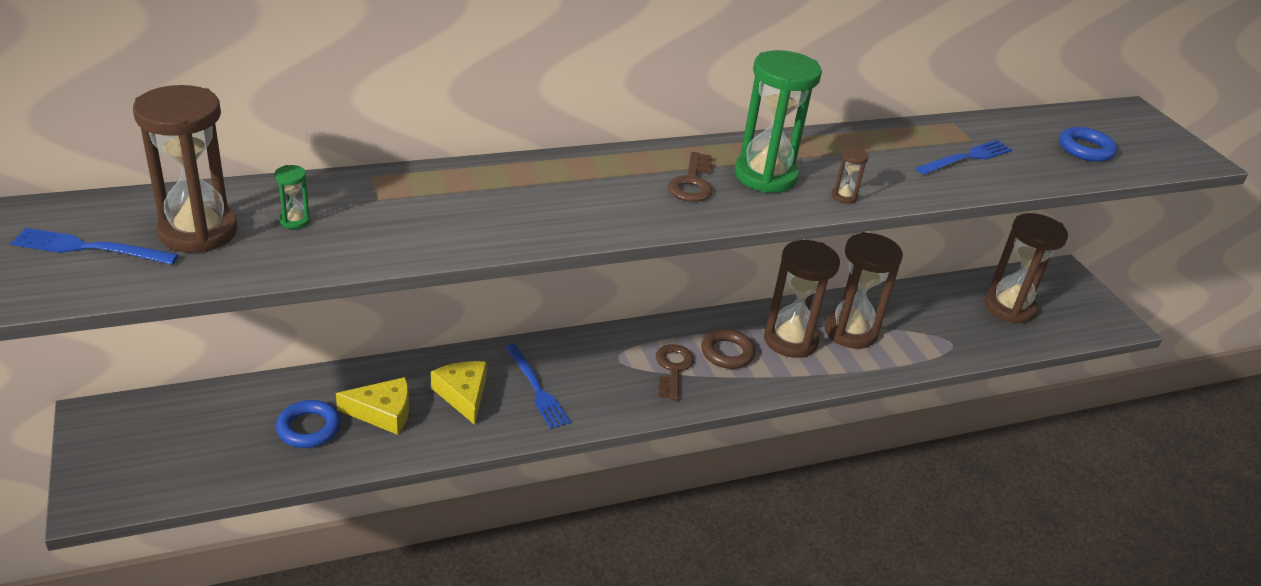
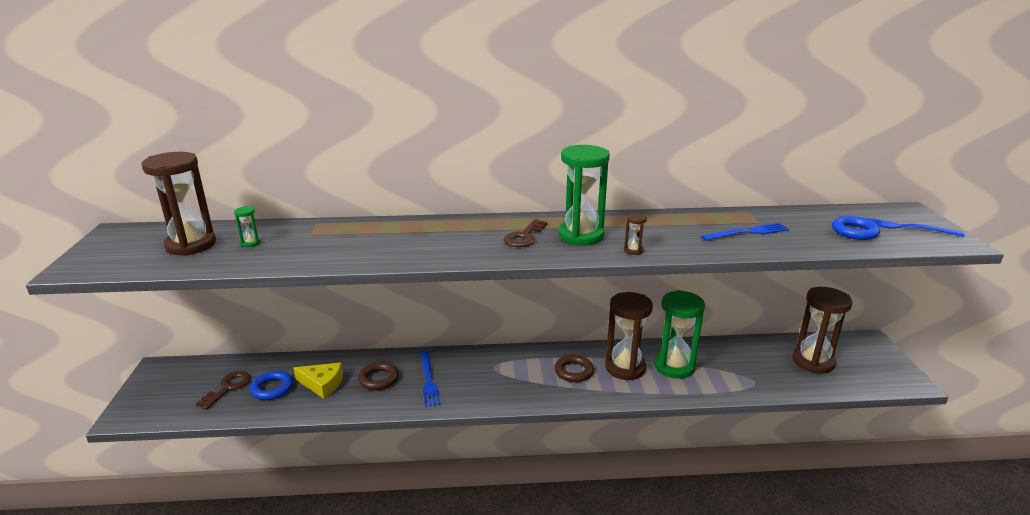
camera: 20 degrees right, 10 degrees down
(90, 248) = (124, 249): blue fork -> blue fork (904, 227)
(463, 395) = (378, 379): yellow cheese -> brown ring
(673, 369) = (529, 378): brown key -> brown key (228, 388)
(850, 332) = (674, 366): brown hourglass -> green hourglass

